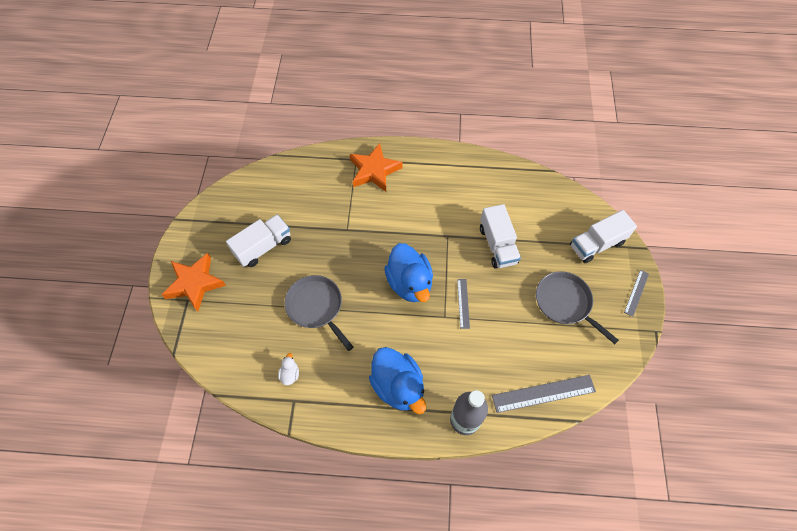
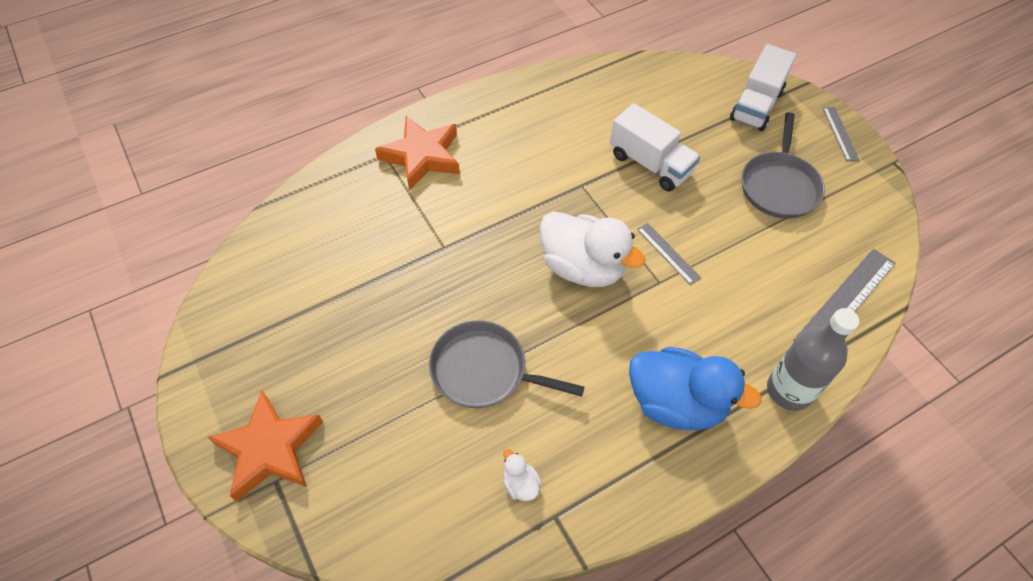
camera: 35 degrees left, 5 degrees down
(263, 247) = (340, 336): white truck -> none
(409, 283) = (583, 267): blue duck -> white duck
(565, 303) = (779, 186): grey pan -> grey pan turned 90 degrees counterclockwise

